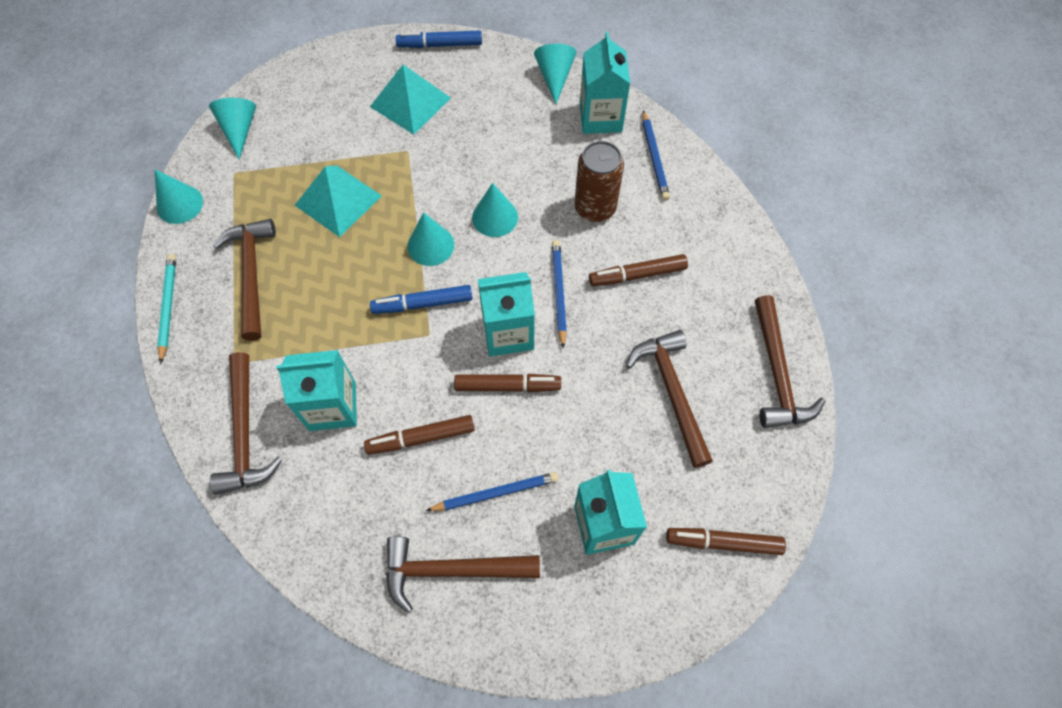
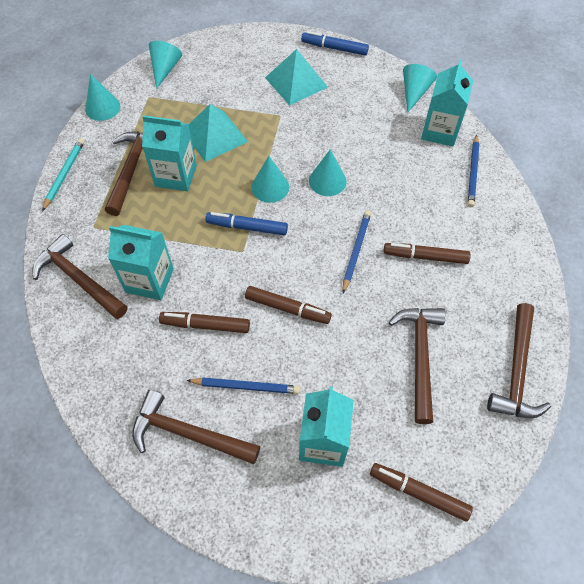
camera: 20 degrees right, 5 degrees down
(244, 433) = (79, 279): brown hammer -> brown hammer turned 120 degrees clockwise
(508, 333) = (304, 269): turquoise carton -> turquoise carton (176, 176)
(595, 208) = (409, 196): brown can -> none

